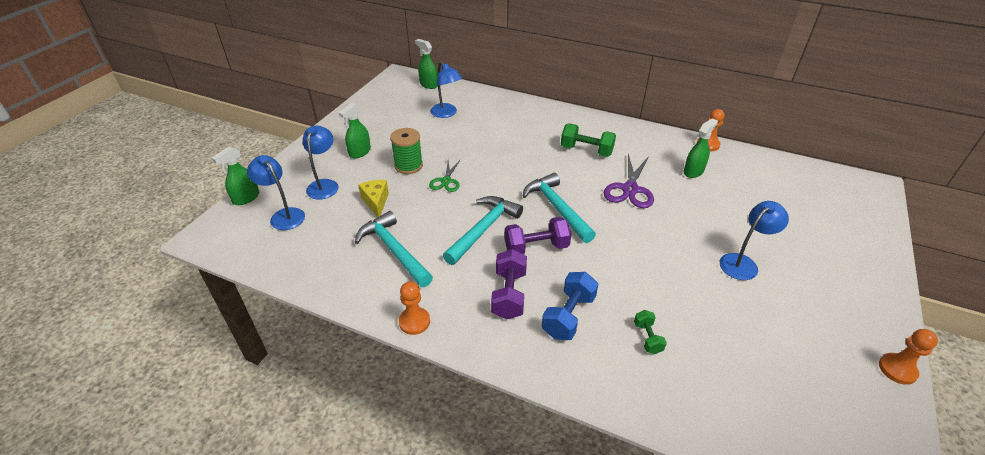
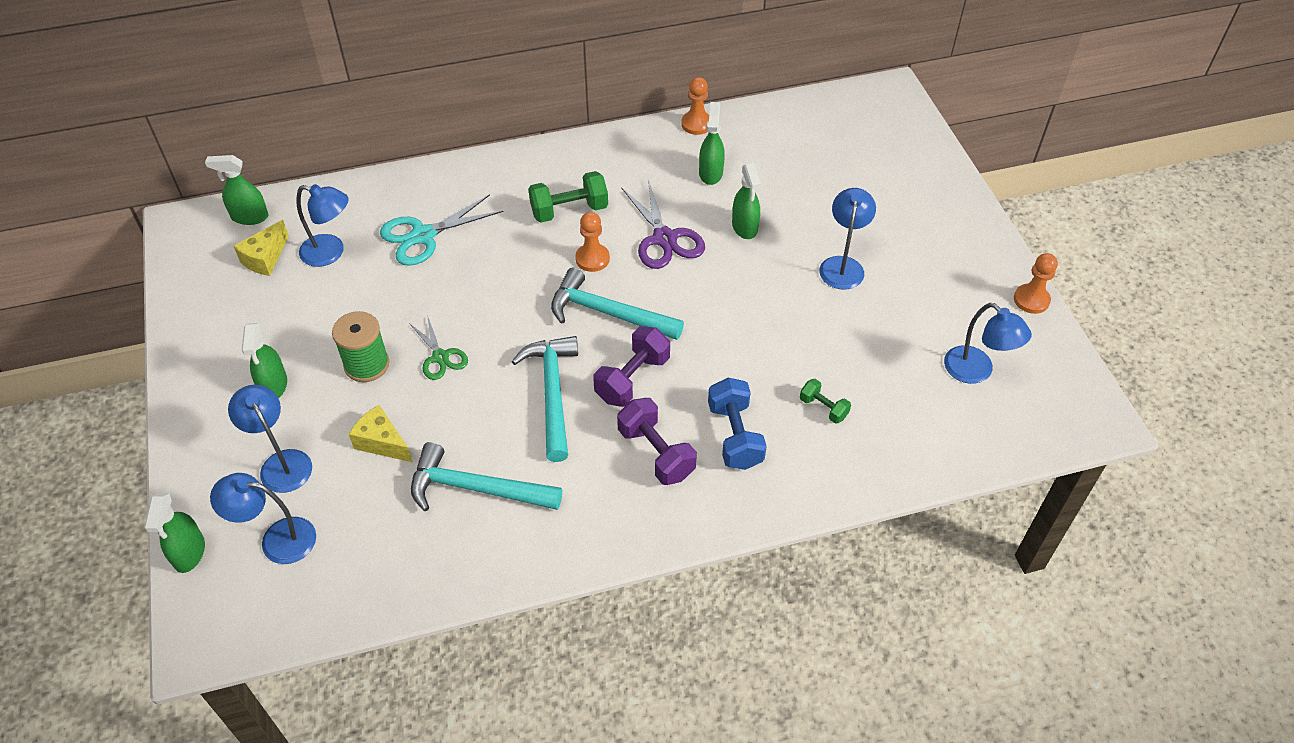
camera: 40 degrees left, 10 degrees up
(414, 322) = (589, 552): orange pawn -> orange pawn (592, 259)
(416, 102) = (265, 258): none -> yellow cheese
(497, 126) = (423, 235): none -> turquoise scissors
(690, 208) = (744, 227): none -> green spray bottle
(800, 389) = (976, 371): none -> blue lamp

